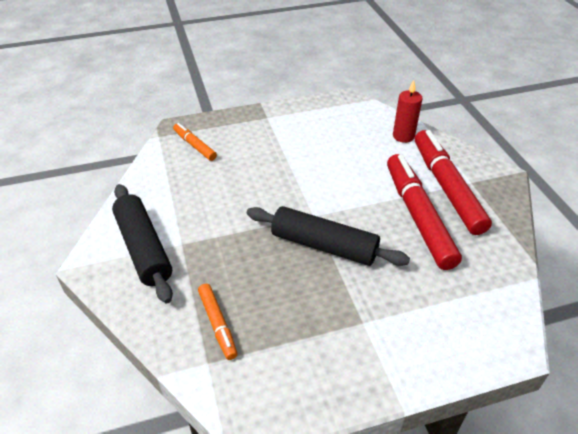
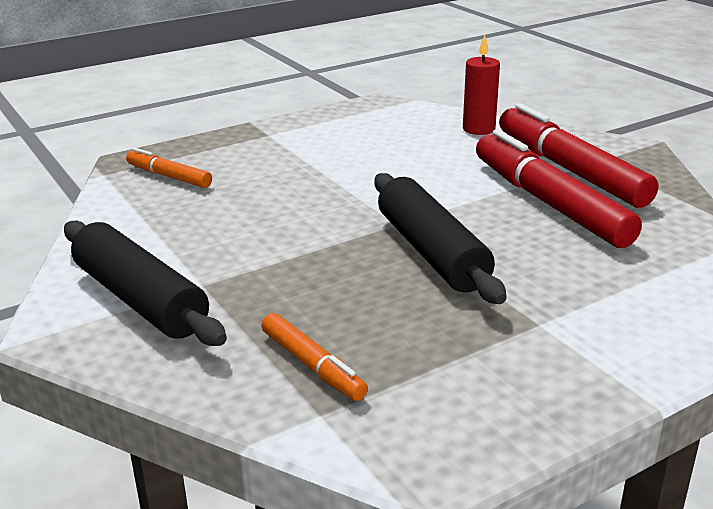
camera: 15 degrees left, 15 degrees down
(324, 246) = (431, 252): black rolling pin -> black rolling pin turned 60 degrees clockwise

